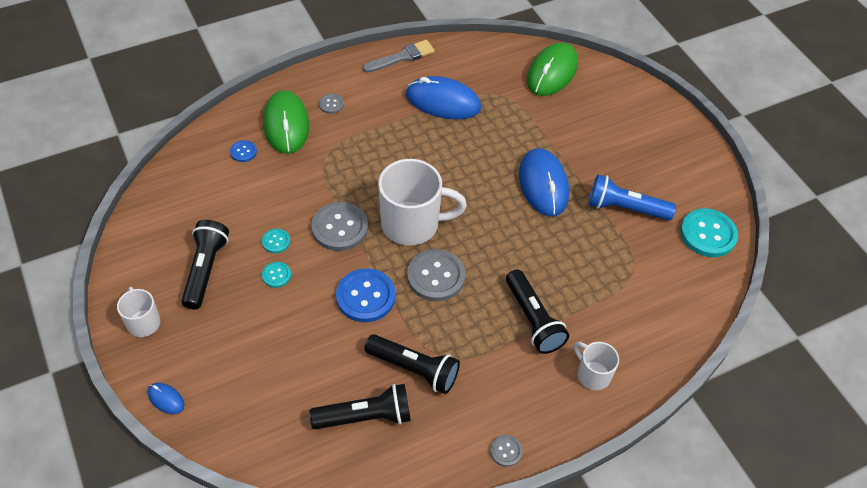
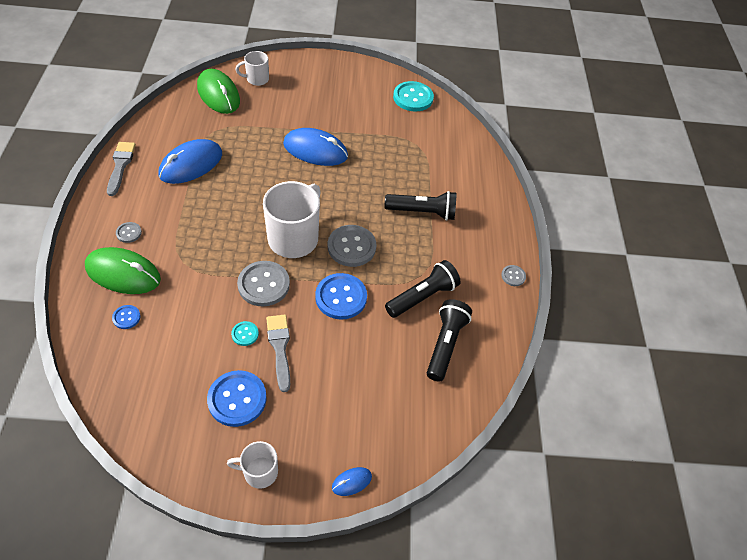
camera: 65 degrees left, 0 degrees up
(205, 270) = (237, 399): black flashlight -> blue button
(276, 275) = (280, 348): turquoise button -> grey brush
(592, 374) = (481, 204): white mug -> white mug (257, 79)
(625, 208) = (366, 122): blue flashlight -> none

